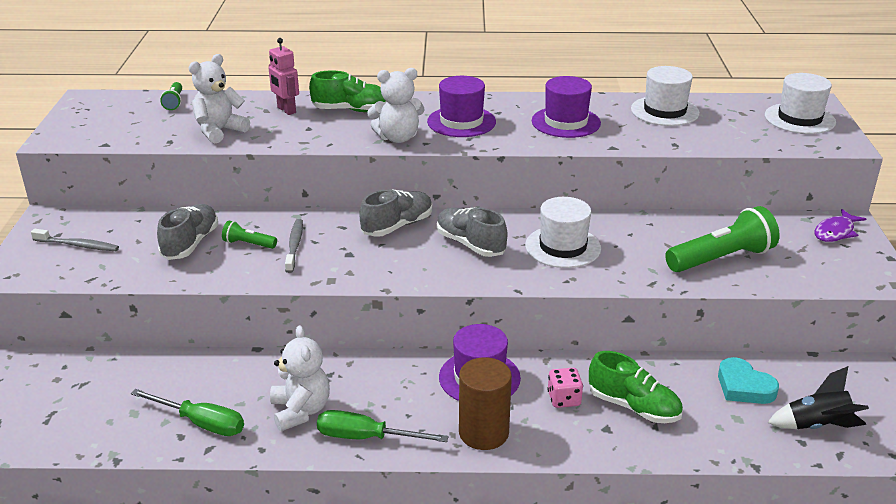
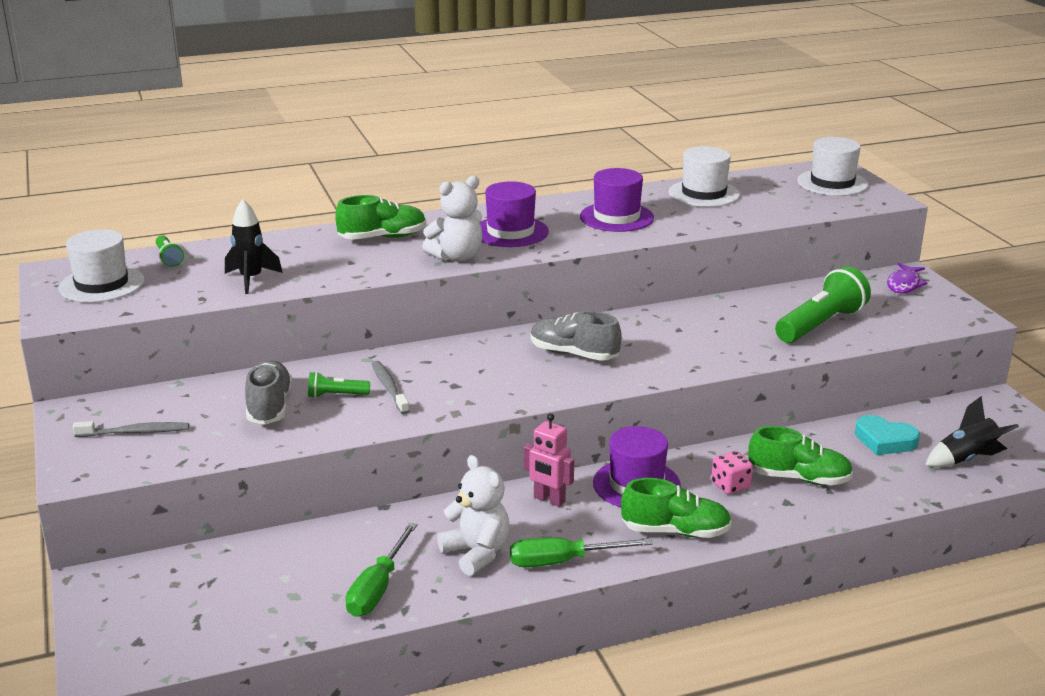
camera: 20 degrees left, 5 degrees down
(201, 423) = (378, 588): green screwdriver -> green screwdriver turned 105 degrees clockwise
(219, 131) = (251, 279): white teddy bear -> black rocket
(286, 110) = (309, 248): pink robot -> pink robot (549, 500)
(397, 226) = (485, 350): grey shoe -> none
(483, 433) = (675, 531): brown cylinder -> green shoe
(563, 247) = (666, 340): white hat -> white hat (101, 284)

